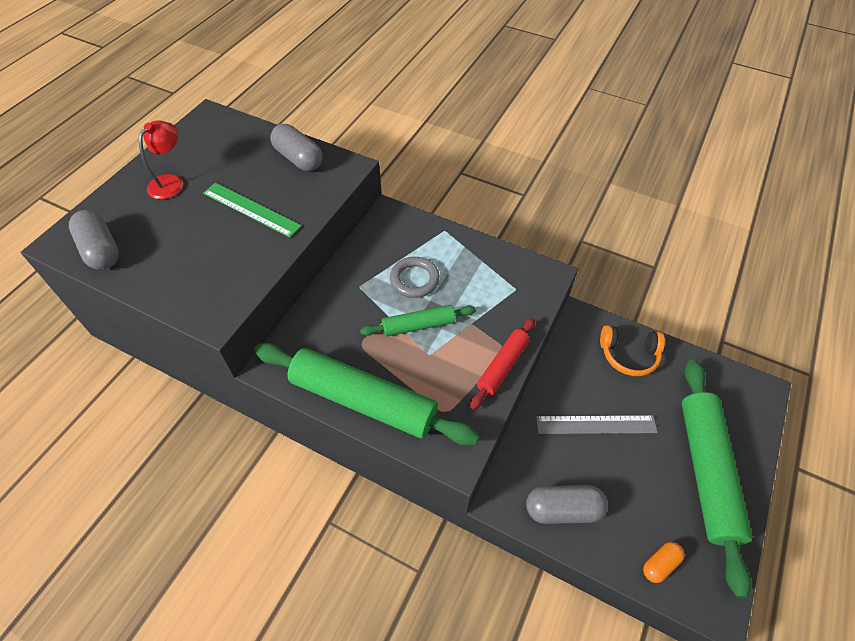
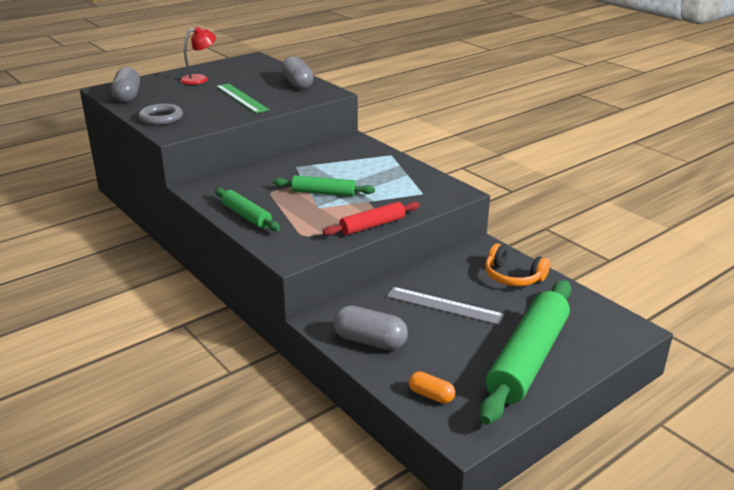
camera: 25 degrees right, 25 degrees down
(363, 400) = (246, 216): green rolling pin -> green rolling pin, size x0.53
(414, 279) = (342, 172): grey ring -> grey ring (161, 118)
(660, 564) = (431, 395): orange capsule -> orange capsule turned 45 degrees clockwise

